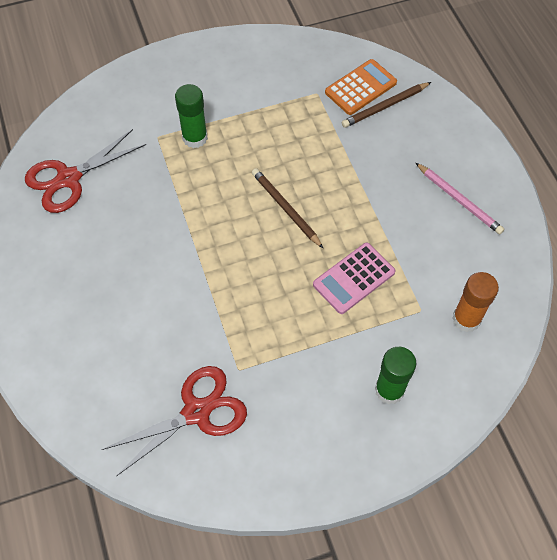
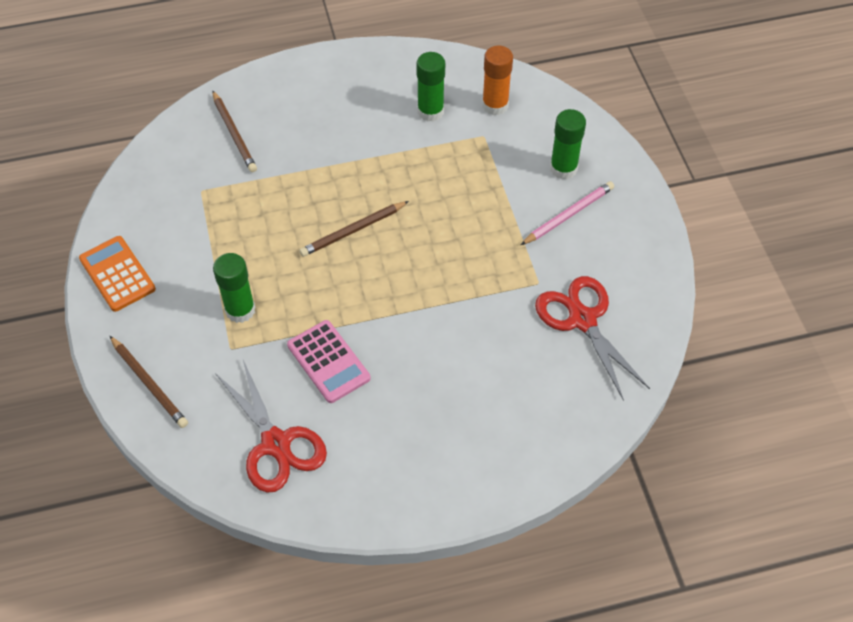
camera: 85 degrees left, 5 degrees down
(124, 91) = (149, 383): none -> brown pencil
(354, 278) = (444, 182): pink calculator -> pink calculator (328, 362)
(360, 87) = (202, 151): orange calculator -> orange calculator (117, 274)
(444, 259) = (430, 111): none -> green glue stick
(459, 200) = (364, 91): pink pencil -> pink pencil (568, 215)

